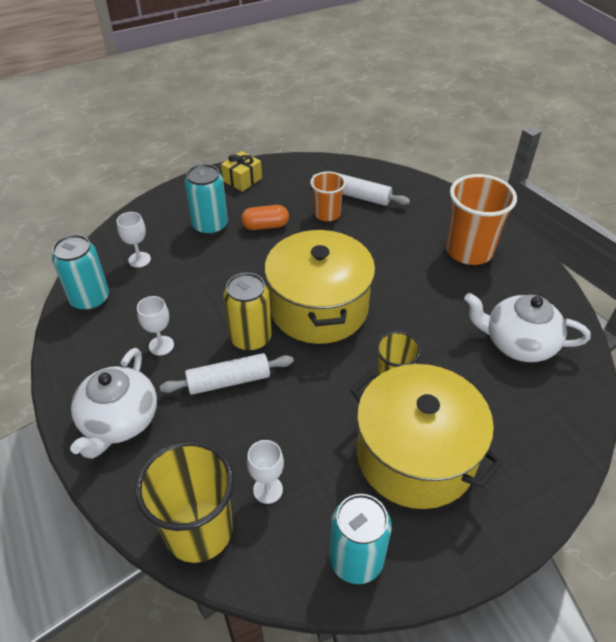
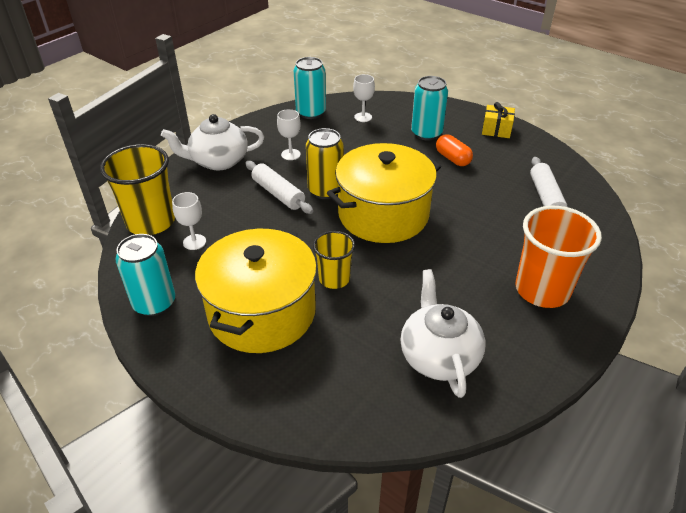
camera: 65 degrees right, 5 degrees down
(327, 214) = (501, 185): orange cup -> none

